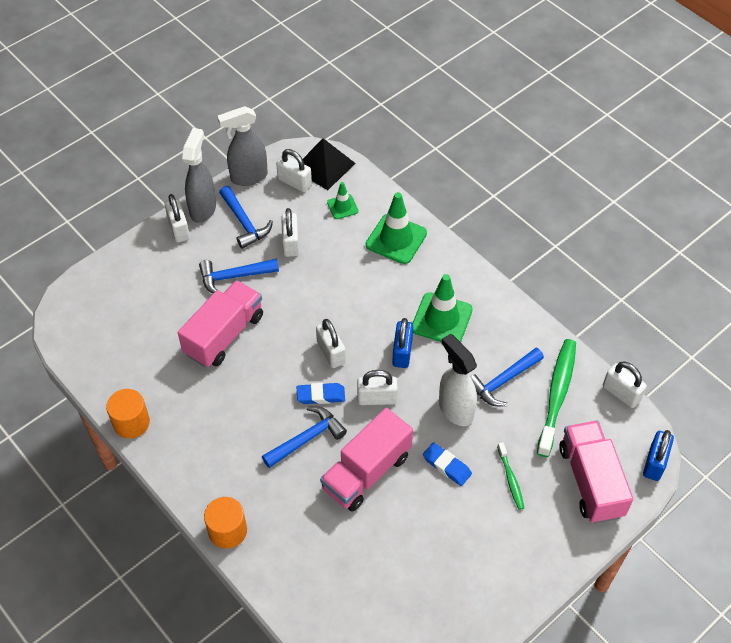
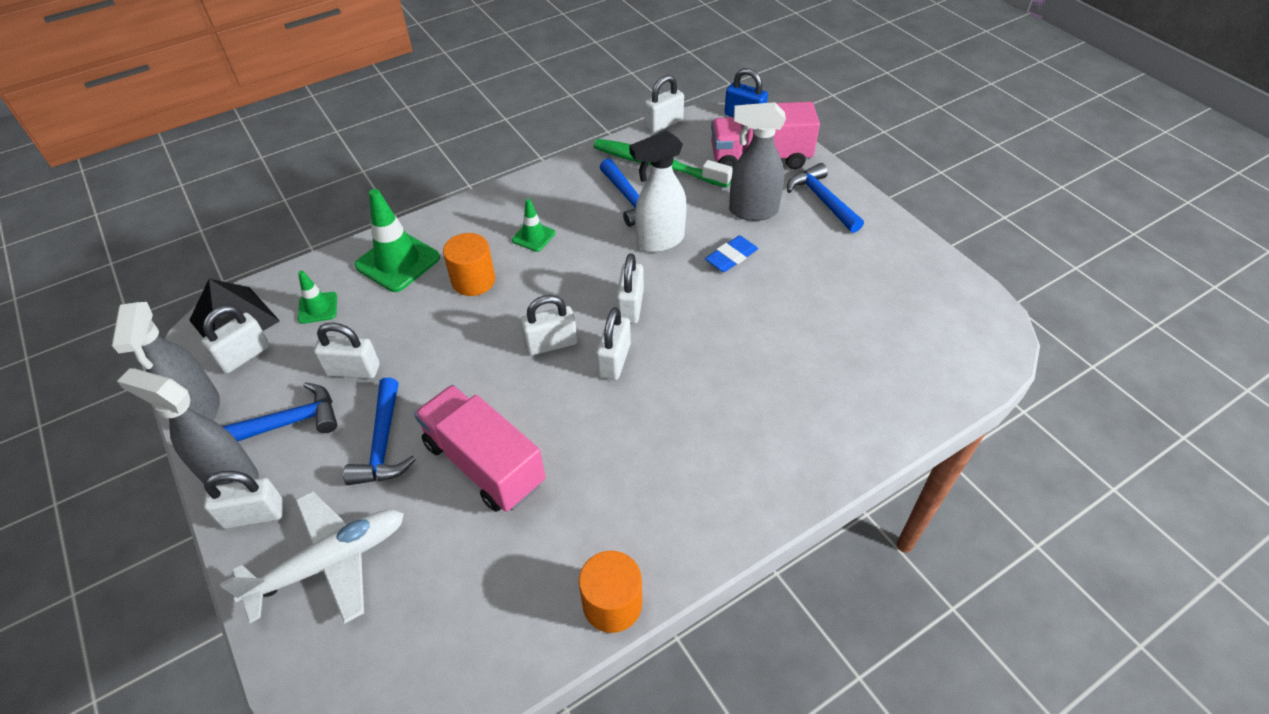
camera: 80 degrees left, 5 degrees down
(150, 275) = (329, 563): none -> white plane
(227, 531) = (806, 481): orange cylinder -> orange cylinder (473, 280)
(307, 438) = (676, 380): blue hammer -> blue hammer (822, 200)
(321, 395) = (614, 360): blue eraser -> white padlock
(366, 472) = (732, 327): pink truck -> none
(402, 352) = (570, 276): blue padlock -> none
(441, 319) = (533, 236): green traffic cone -> green traffic cone, size x0.54
(510, 479) = (752, 211): green toothbrush -> grey spray bottle

